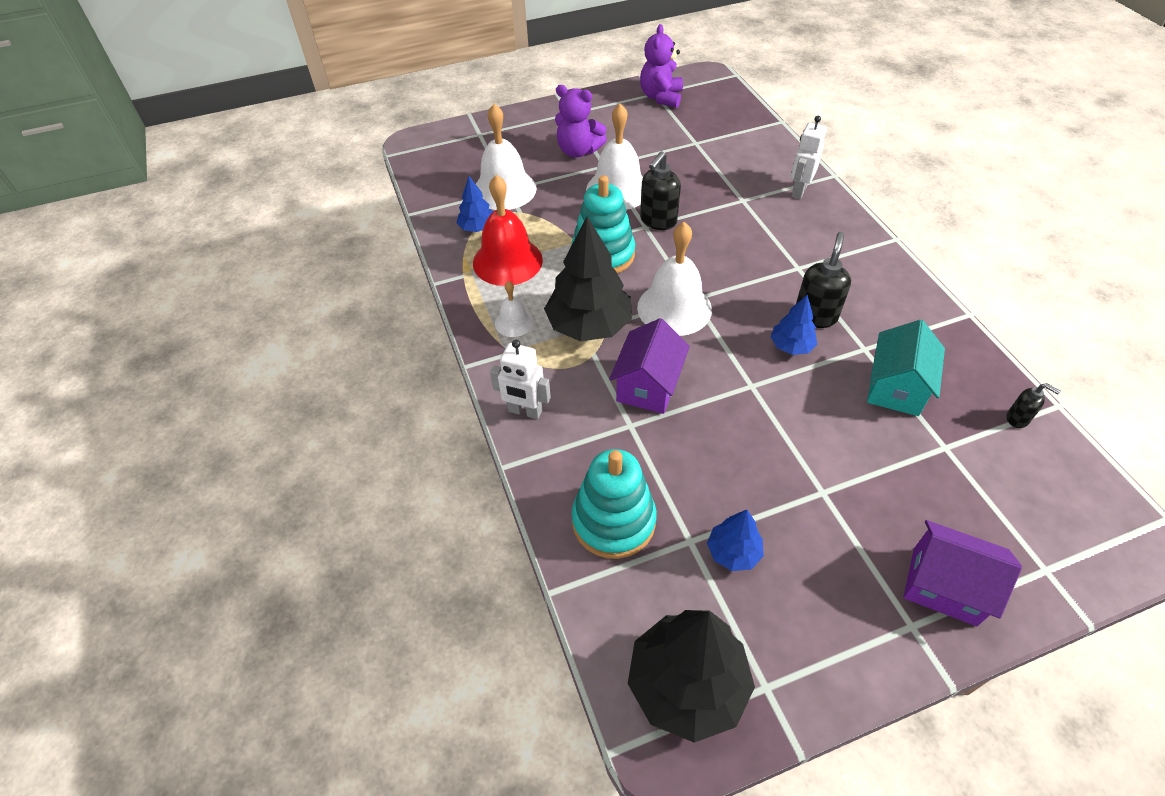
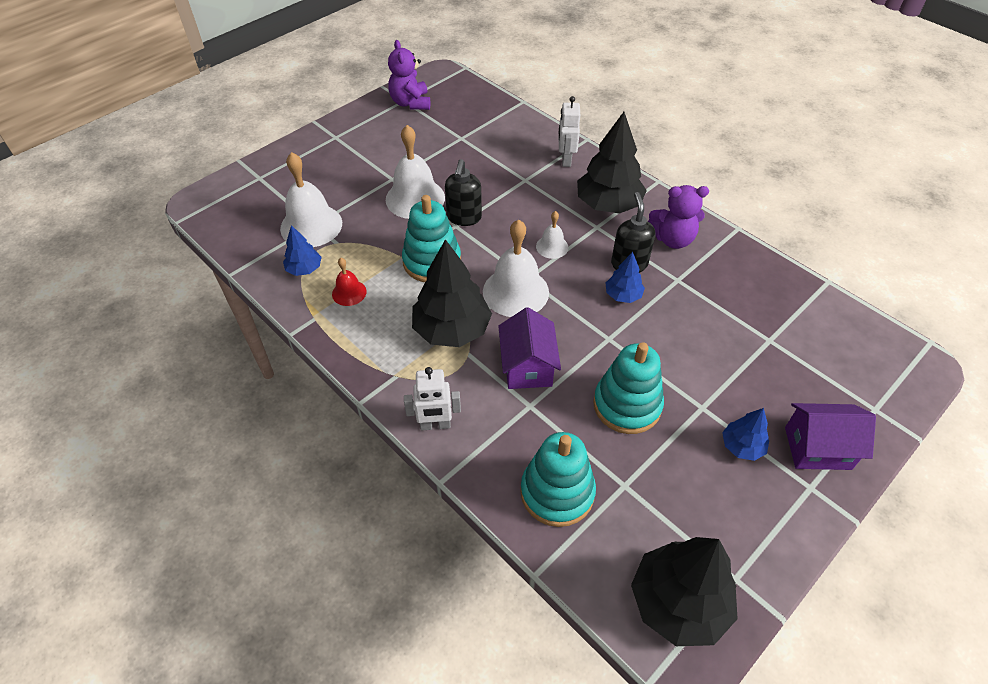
camera: 25 degrees left, 0 degrees up
(507, 261) = (349, 292): red bell -> red bell, size x0.52
(514, 322) = (384, 347): white bell -> white bell (552, 247)
(578, 151) = (361, 171): purple teddy bear -> purple teddy bear (673, 239)
(733, 552) = (661, 481): blue tree -> blue tree (742, 446)
(736, 460) = (627, 405): none -> turquoise stacking toy
(823, 248) = (608, 204): none -> black tree
(896, 388) = (714, 304): turquoise house -> none
(1017, 419) = (807, 301): black soap dispenser -> none

